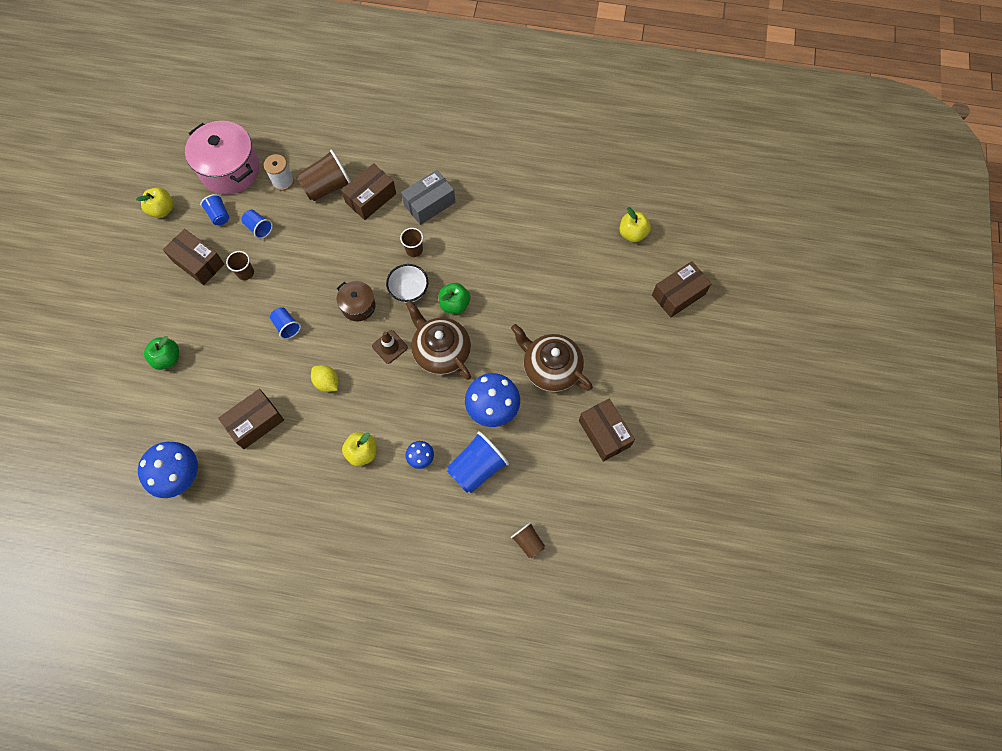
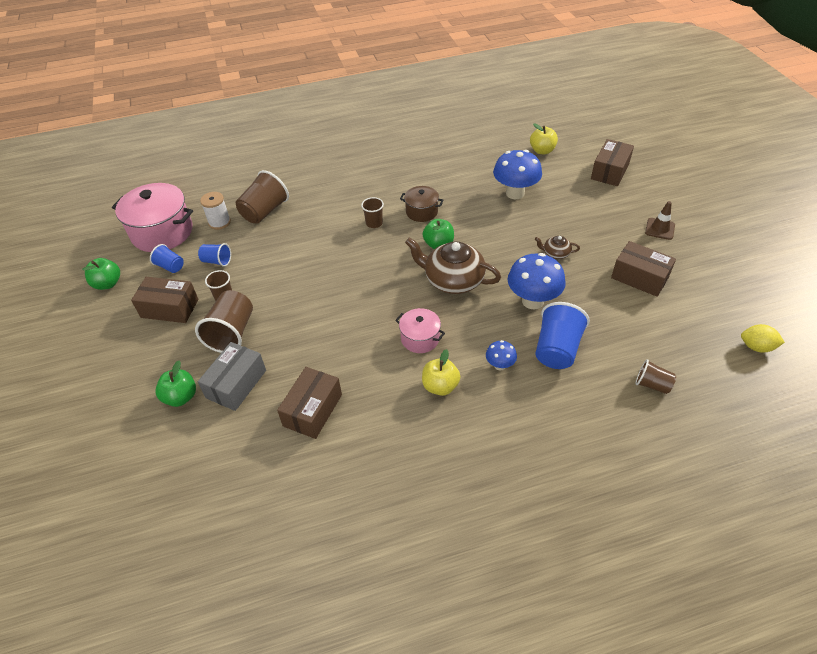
camera: 25 degrees left, 20 degrees down
(162, 210) = (108, 283): yellow apple -> green apple
(180, 476) = (259, 497): blue mushroom -> blue mushroom (515, 193)
(233, 314) = (232, 333): none -> brown cup
(287, 326) = (293, 320): blue cup -> none
(327, 382) = (364, 346): yellow lemon -> yellow lemon (756, 347)
(358, 306) = (352, 279): brown pot -> brown pot (421, 212)
(371, 198) = (310, 205): brown box -> none
(375, 398) = (420, 338): none -> pink pot
(389, 347) = (404, 295): brown traffic cone -> brown traffic cone (660, 229)
(409, 291) = (391, 251): white bowl -> none
(429, 203) = (364, 190): grey box -> grey box (236, 384)
(550, 368) = (555, 253): brown teapot -> brown teapot, size x0.47

